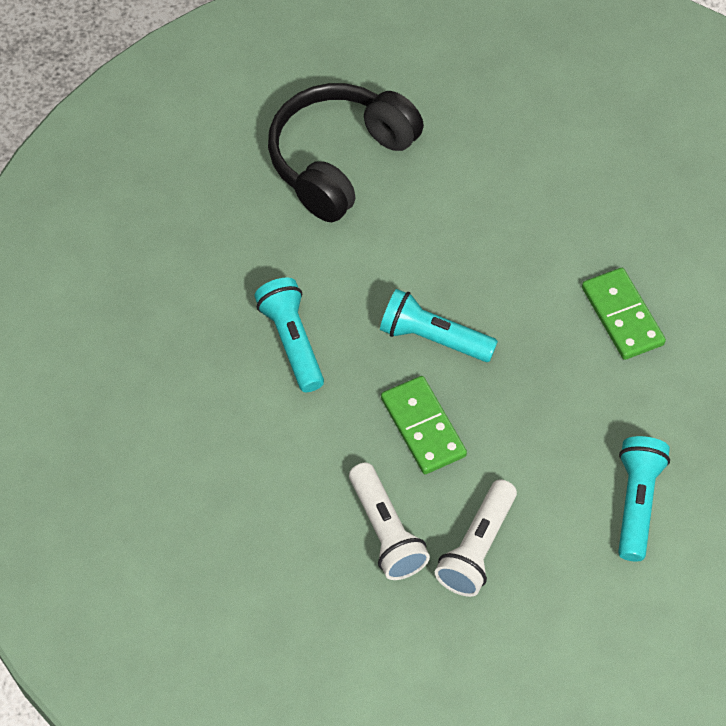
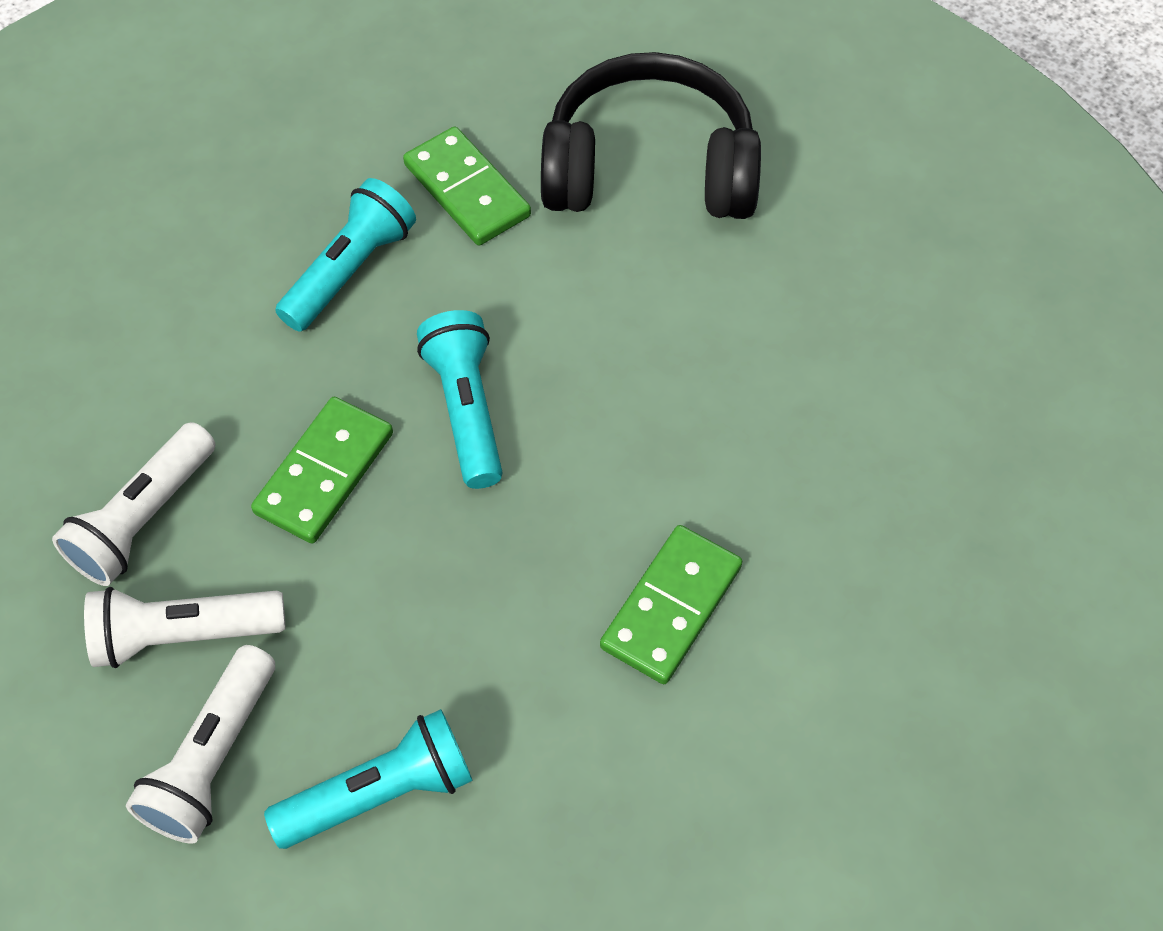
camera: 55 degrees right, 0 degrees up
(281, 254) = (466, 190): none -> green domino
(563, 570) = (212, 758): none -> white flashlight

